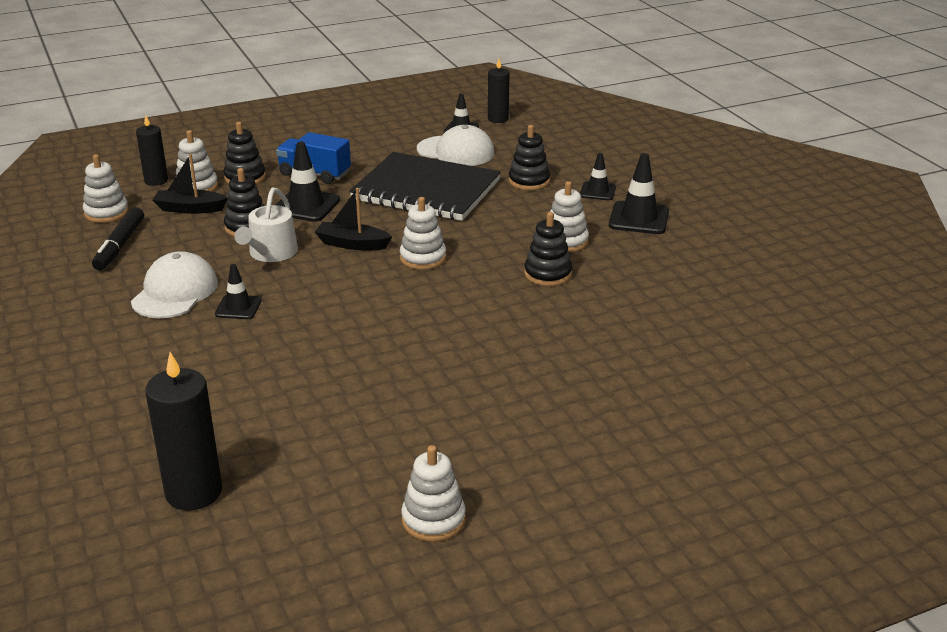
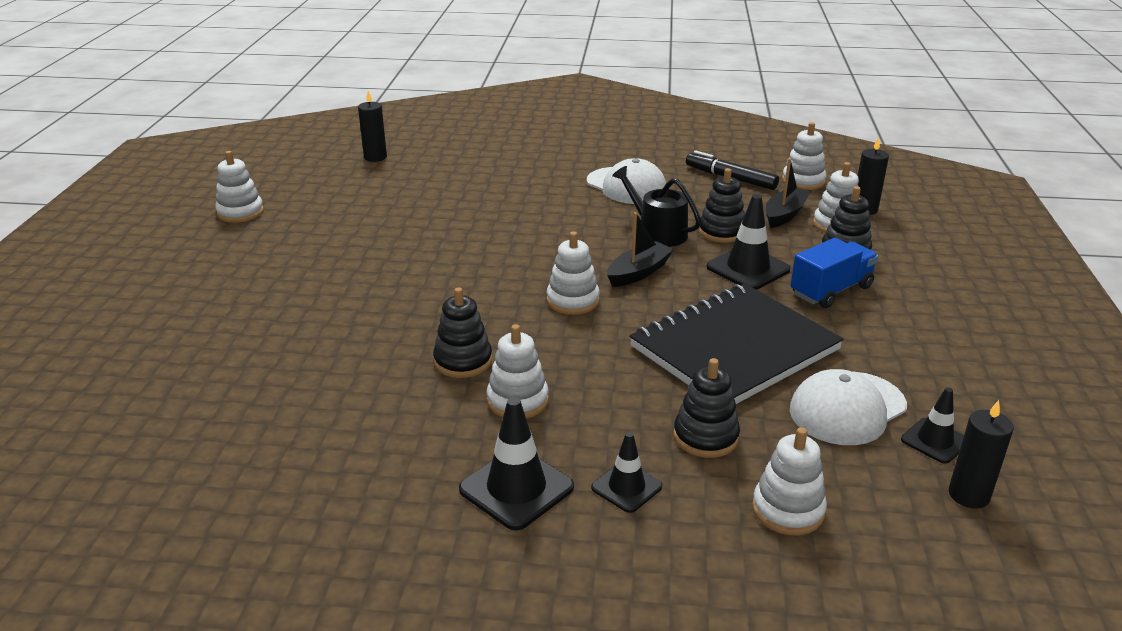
camera: 120 degrees right, 0 degrees up
(194, 492) = (375, 157): black candle -> black candle, size x0.63
(238, 307) = (575, 203): black traffic cone -> none
(270, 253) = (657, 232): white watering can -> black watering can
(562, 153) = (788, 510): none -> white stacking toy

